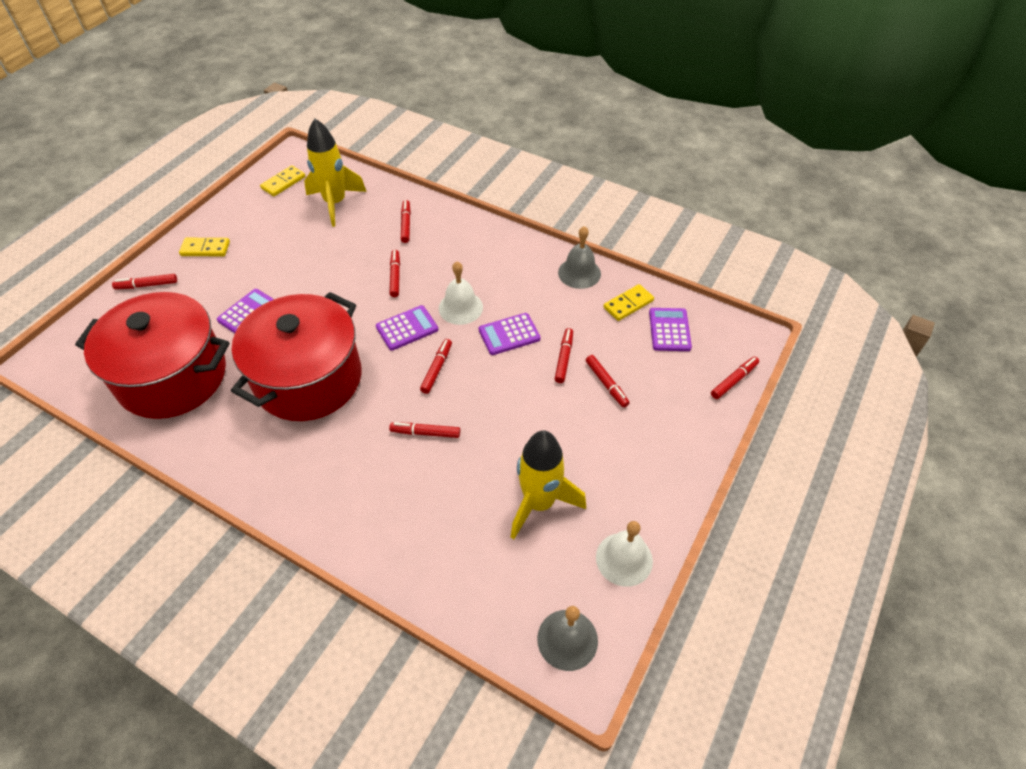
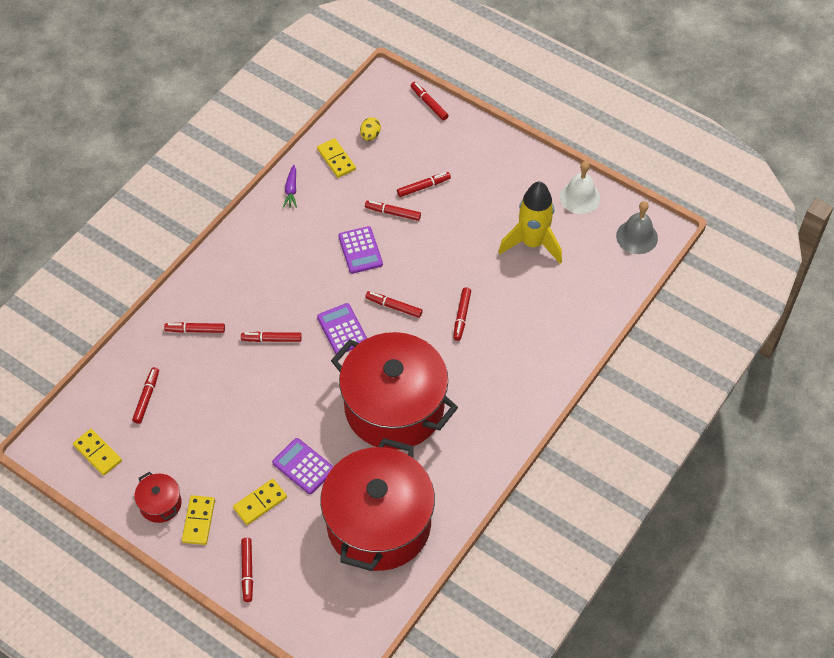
camera: 85 degrees left, 5 degrees up
(215, 286) = (260, 503): none -> yellow domino
(227, 224) = (160, 504): none -> red pot
(335, 203) = (146, 397): yellow rocket -> red marker
(460, 307) = (322, 286): white bell -> none
(579, 273) = (291, 190): grey bell -> purple carrot
(669, 330) = (370, 135): purple calculator -> yellow egg

